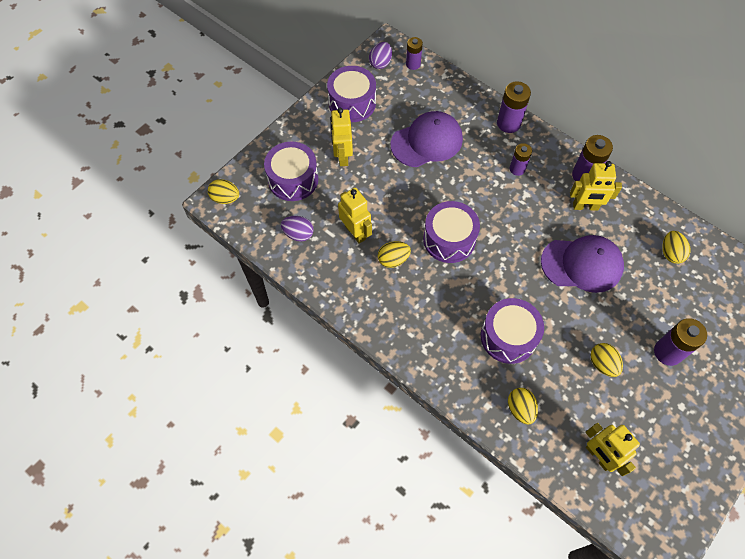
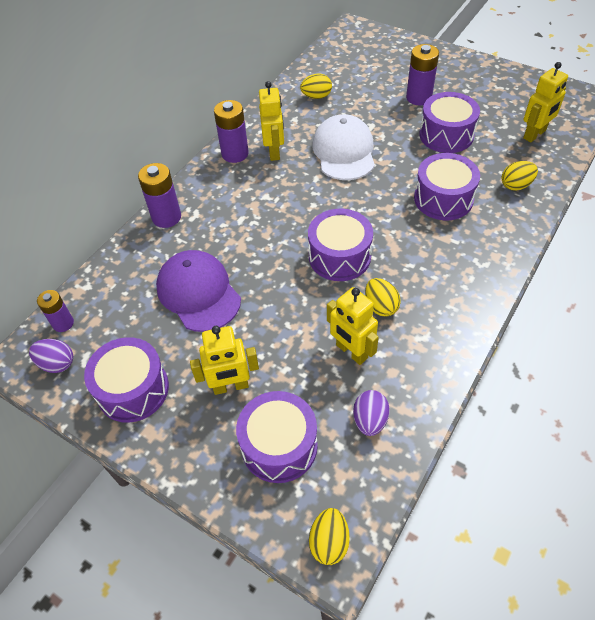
camera: 95 degrees left, 10 degrees down
(355, 232) = (351, 352): yellow robot -> yellow robot turned 90 degrees counterclockwise
(517, 169) = (232, 205): purple battery -> none
(582, 264) = (344, 151): purple cap -> white cap
(602, 364) = (446, 135): yellow egg -> purple drum

